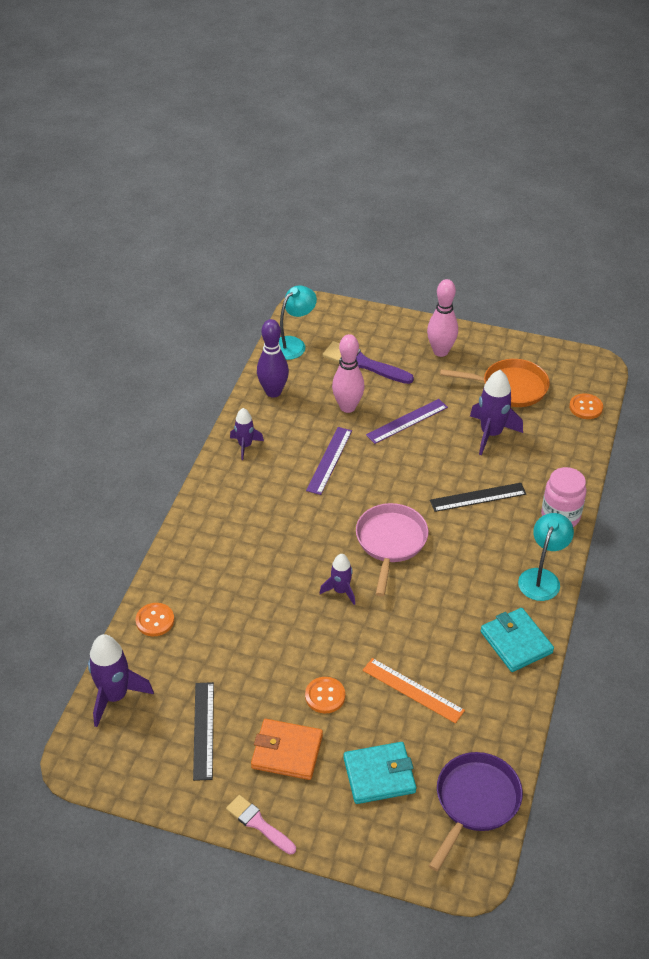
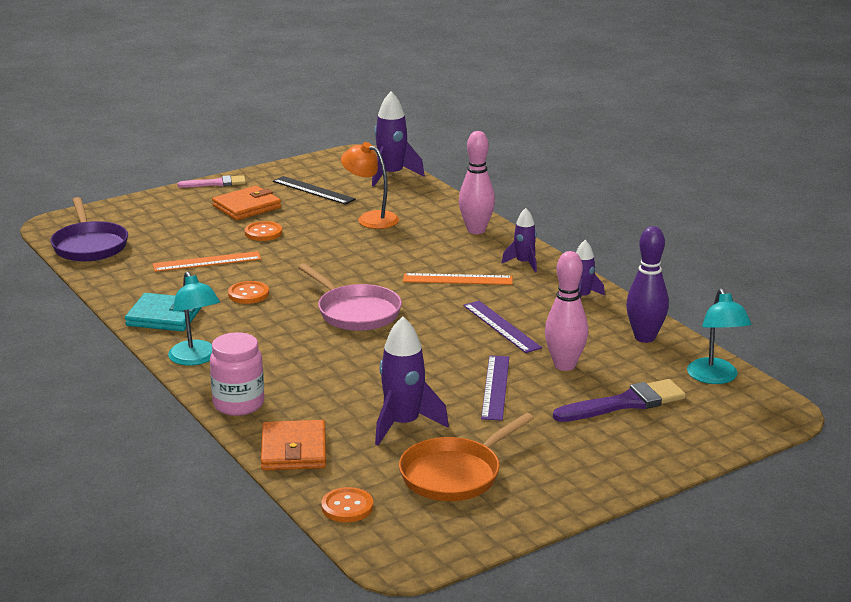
camera: 130 degrees right, 20 degrees down
(155, 620) = (436, 204): orange button -> orange button (248, 294)
(226, 644) = (371, 218): none -> orange lamp
(283, 521) = (457, 279): none -> orange ruler
(340, 591) = (343, 273): purple rocket -> purple rocket (524, 263)
(379, 775) = (171, 226): turquoise wallet -> none
(440, 351) = (582, 461): pink bowling pin -> pink bowling pin (476, 230)
(478, 497) = (334, 375): black ruler -> none
(569, 460) = (294, 450): none -> orange wallet

